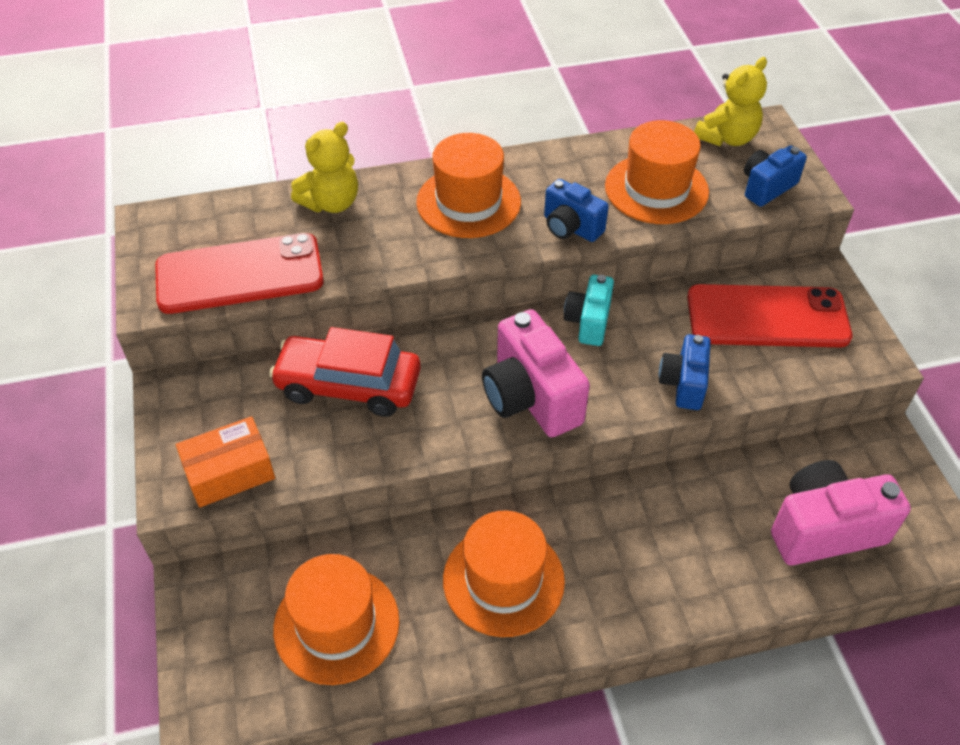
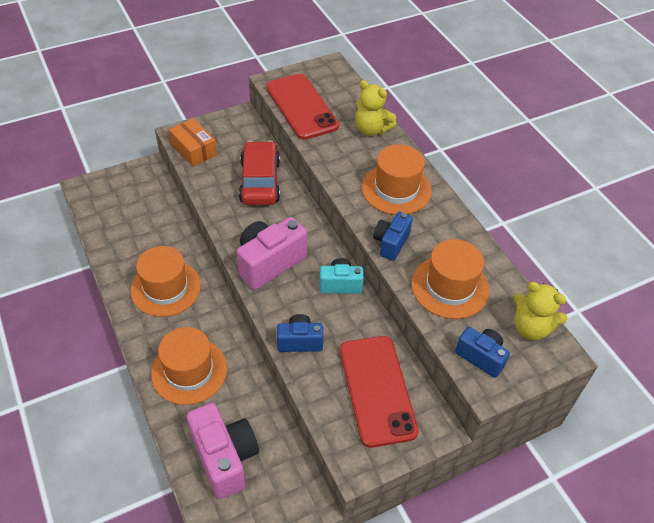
camera: 75 degrees right, 0 degrees up
(336, 624) = (133, 224): orange hat -> orange hat (189, 371)

